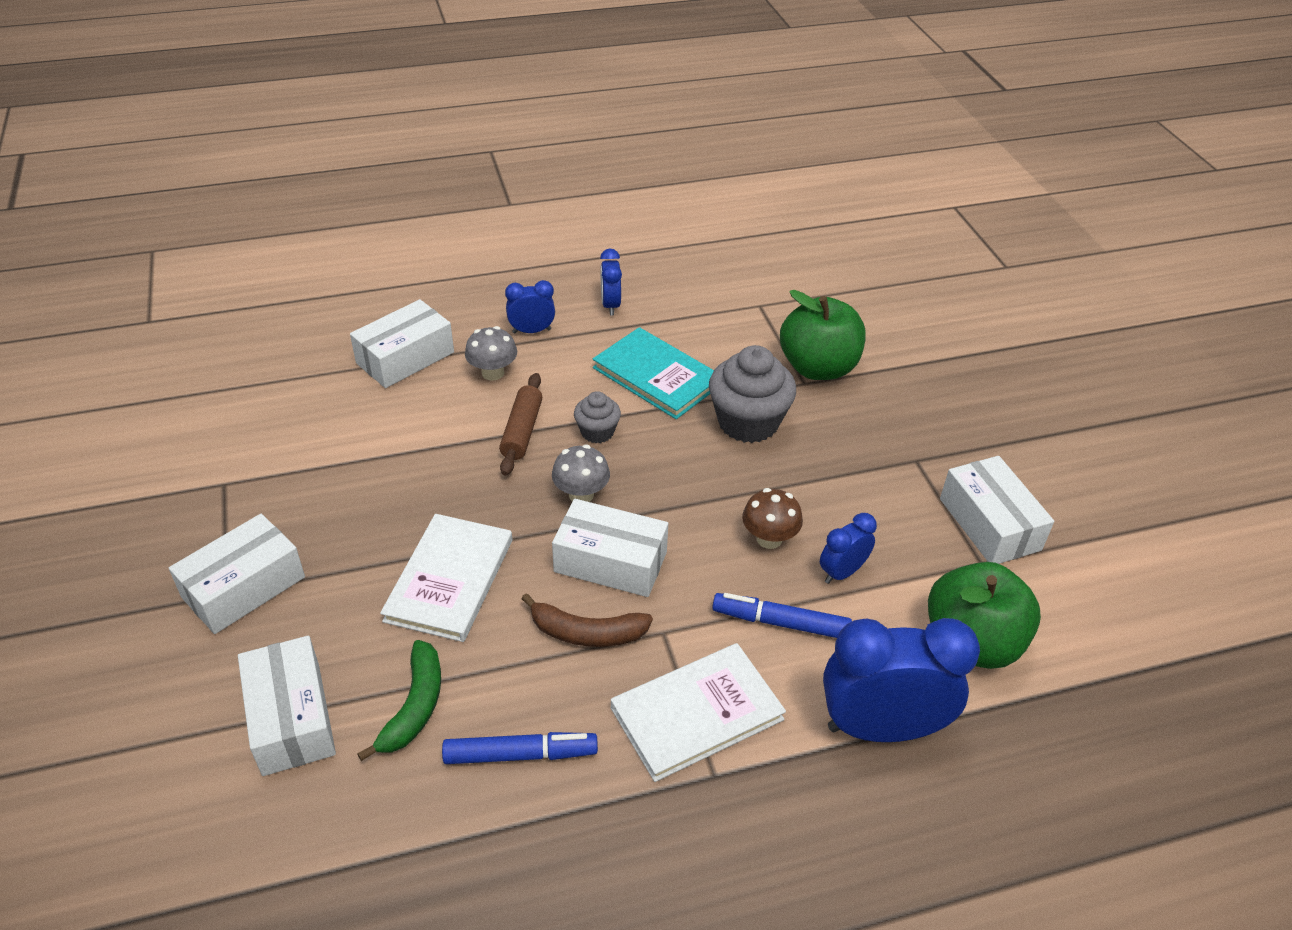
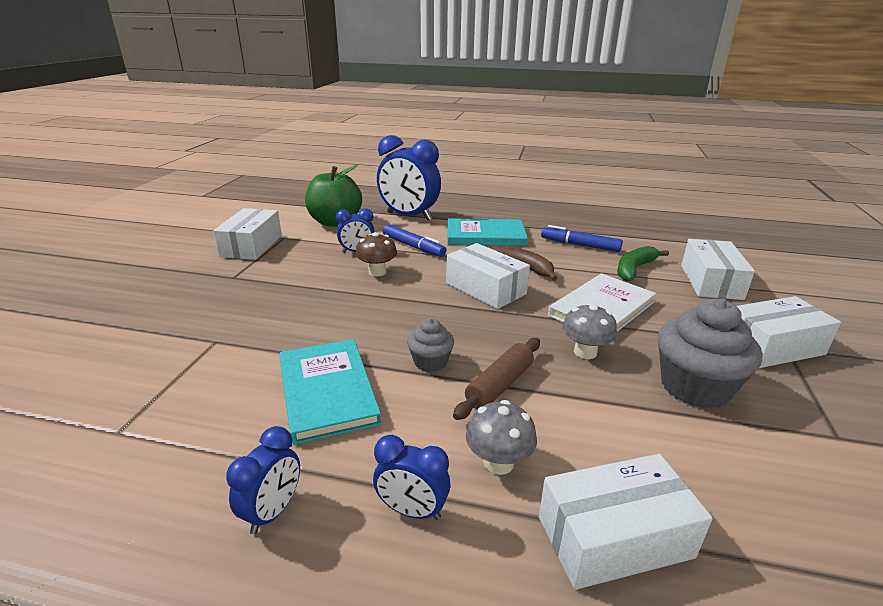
camera: 150 degrees left, 15 degrees down
(581, 494) = (478, 325): grey mushroom -> grey mushroom (585, 352)
(696, 713) = (485, 236): white book -> turquoise book
(748, 422) = (302, 329): grey cupcake -> grey cupcake (695, 387)
(818, 368) = (184, 348): green apple -> none

